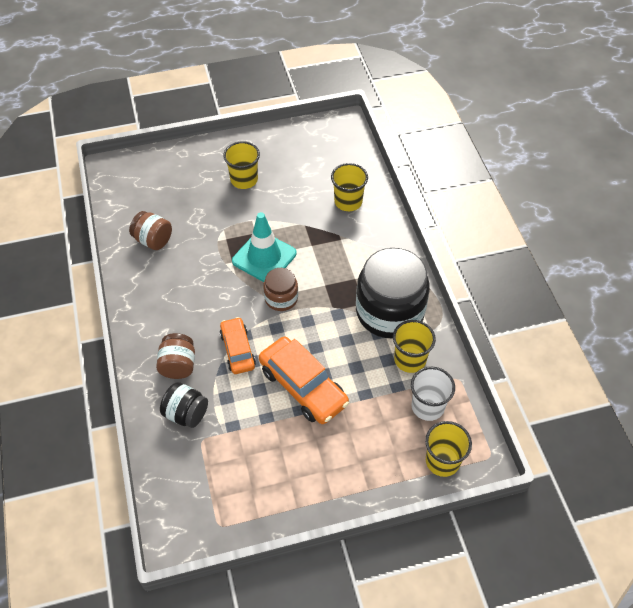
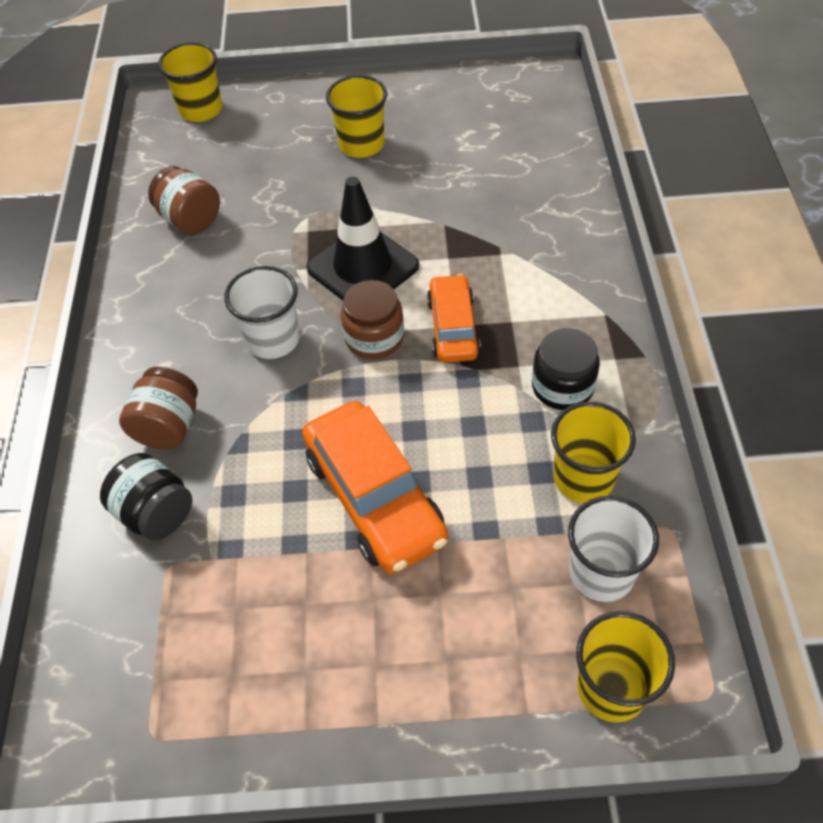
camera: 15 degrees right, 0 degrees up
(224, 307) = (273, 340): none -> white cup
(238, 350) = (276, 415): orange car -> orange car (453, 327)
(264, 257) = (363, 267): turquoise traffic cone -> black traffic cone
(348, 202) = (527, 196): yellow cup -> yellow cup (201, 110)
(389, 312) = (562, 386): black jar -> black jar, size x0.49

